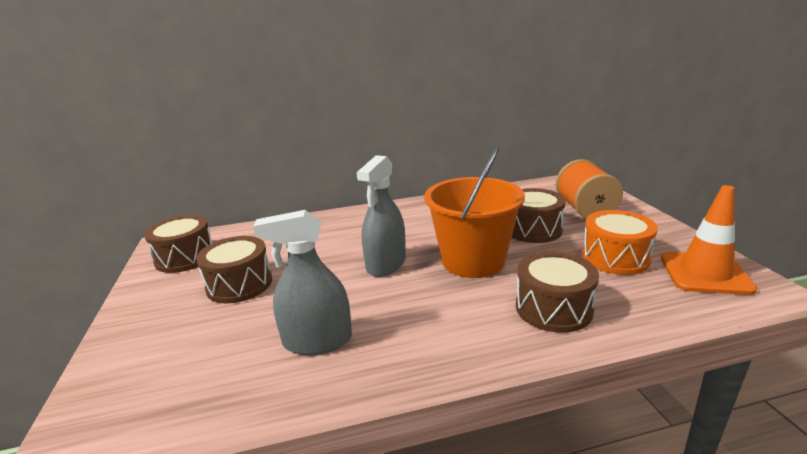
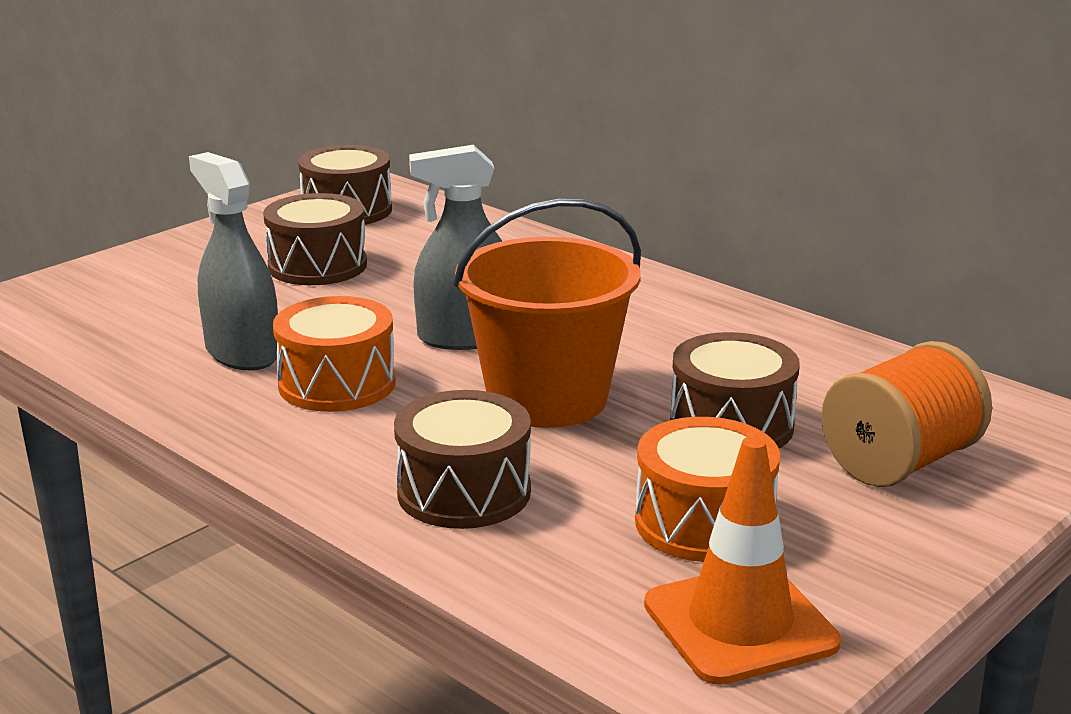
camera: 55 degrees right, 0 degrees up
(397, 316) = (337, 384): none -> orange drum

